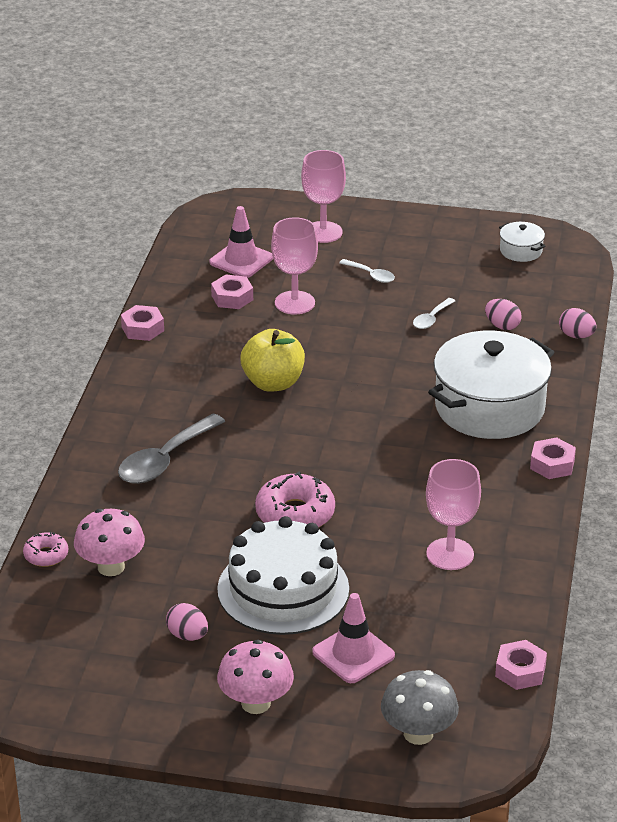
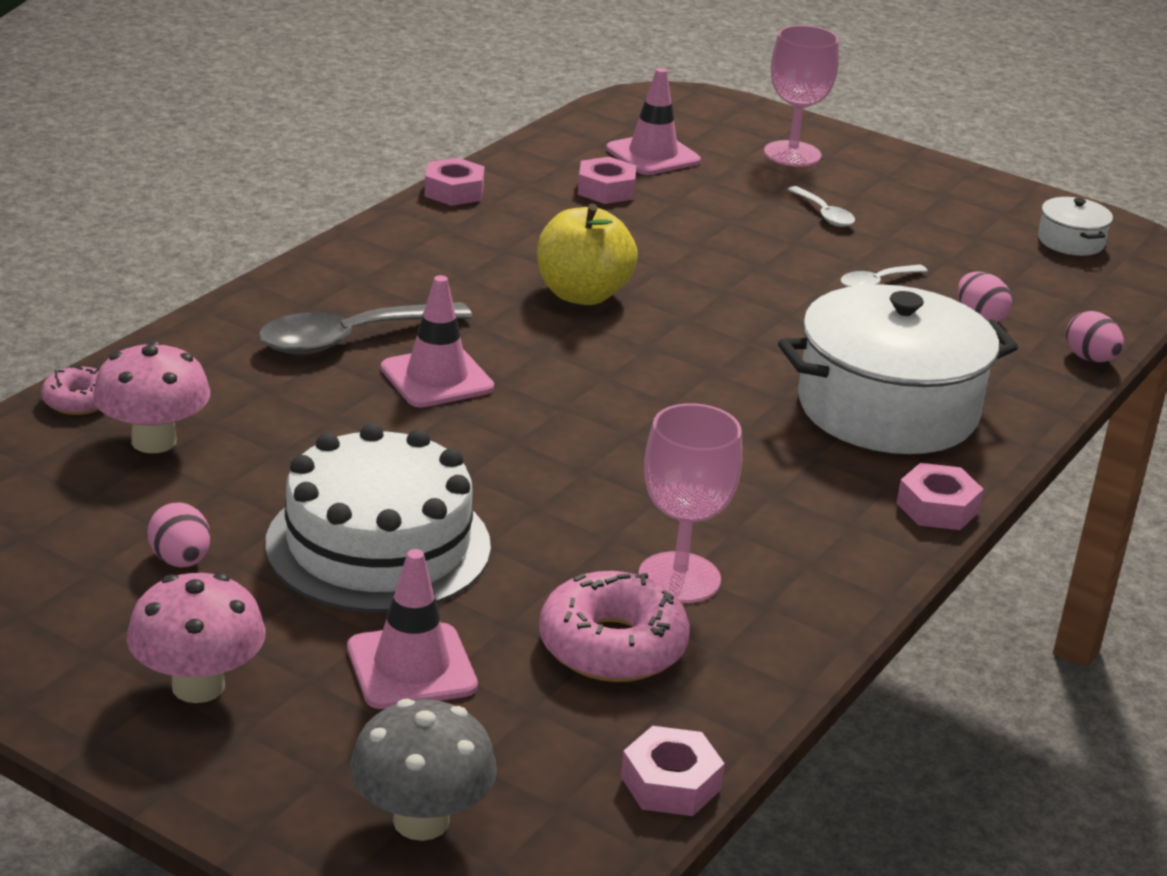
camera: 20 degrees right, 5 degrees down
(234, 470) = (437, 378): none -> pink traffic cone
(294, 303) = (689, 216): pink goblet -> none
(295, 514) = (480, 455): pink donut -> pink donut (612, 646)

